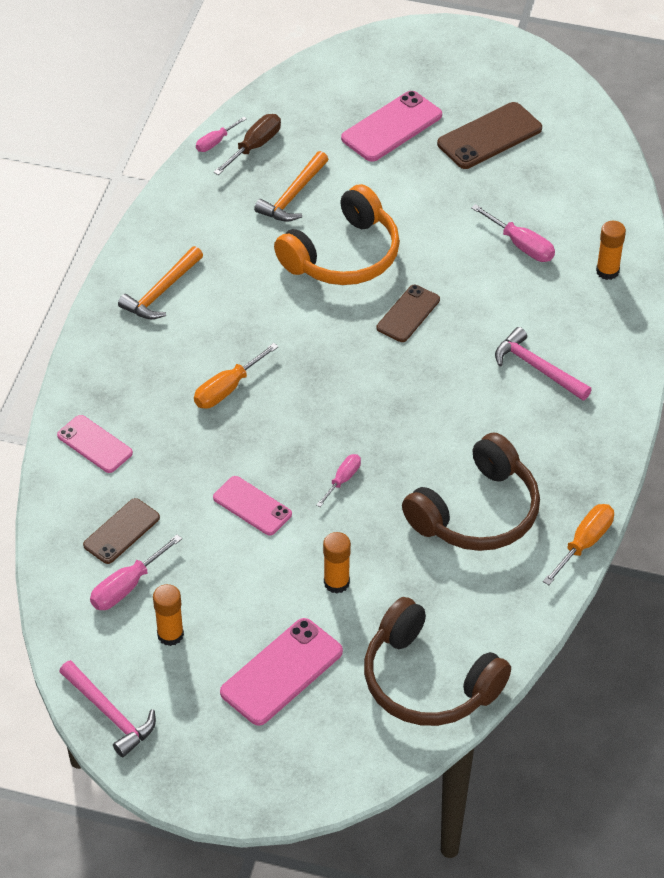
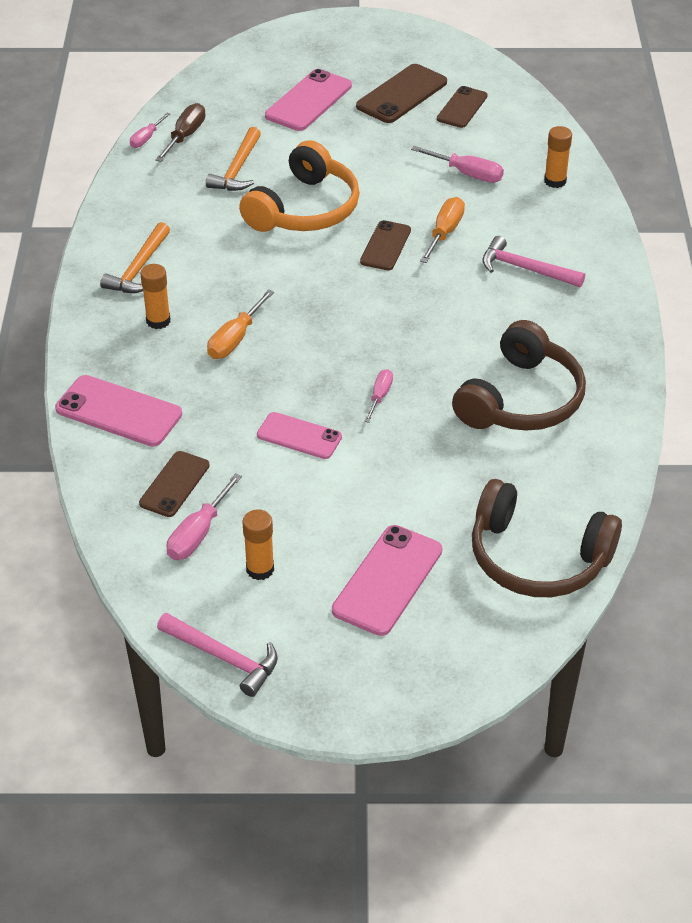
camera: 15 degrees left, 5 degrees down
(95, 444) = (119, 411): pink phone -> pink phone, size x1.52
(336, 582) = (410, 488): orange glue stick -> orange glue stick (158, 321)
(546, 164) = (462, 107): none -> brown phone
(584, 543) = (634, 406): orange screwdriver -> orange screwdriver (444, 232)

